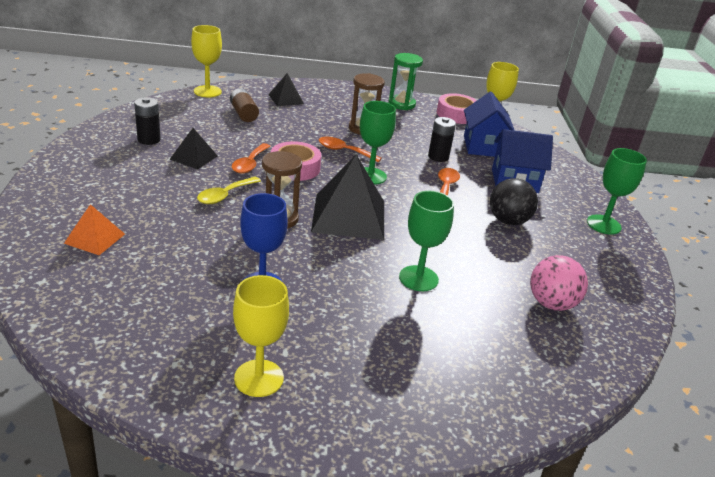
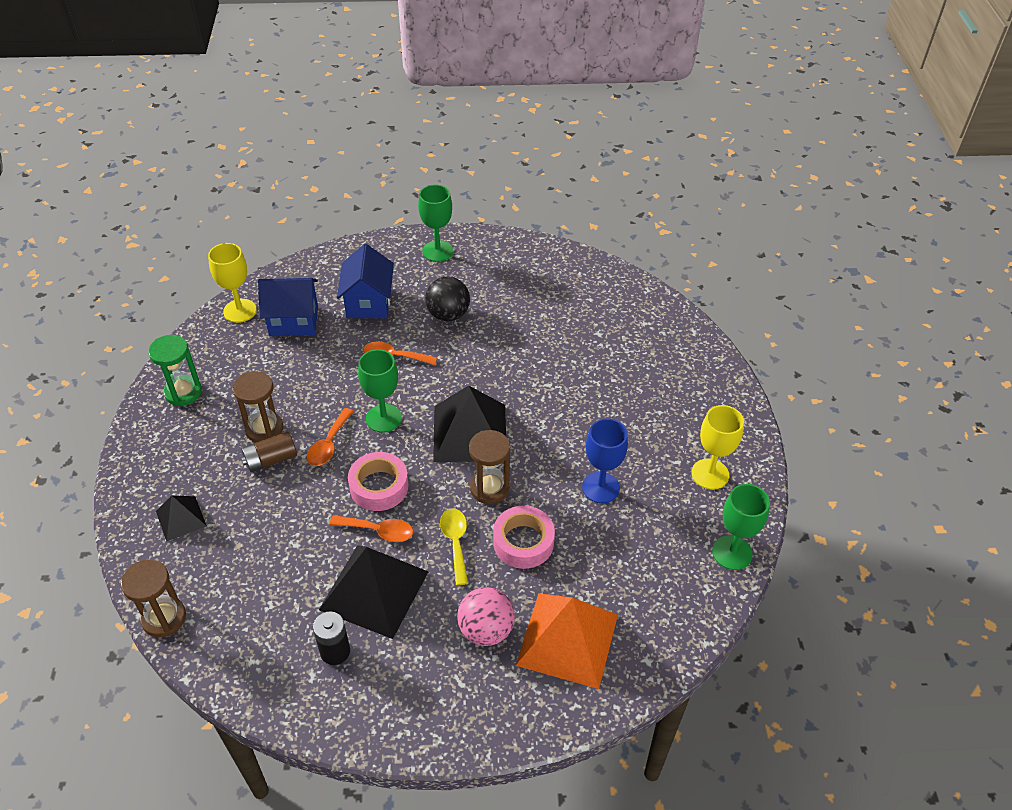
camera: 90 degrees left, 15 degrees up
(94, 238) = (567, 639): orange pyramid -> orange pyramid, size x1.91
(194, 157) = (374, 590): black pyramid -> black pyramid, size x1.91
(207, 91) = (164, 618): yellow goblet -> brown hourglass
(225, 195) = (455, 542): yellow spoon -> yellow spoon turned 135 degrees counterclockwise
(243, 114) = (237, 560): brown battery -> brown battery (270, 459)
(418, 278) = (557, 380): green goblet -> green goblet (732, 552)
(438, 157) = (326, 360): black battery -> none
(456, 114) = (208, 339): pink tape -> pink tape (523, 542)
(551, 304) = (566, 300): pink ball -> pink ball (486, 630)

